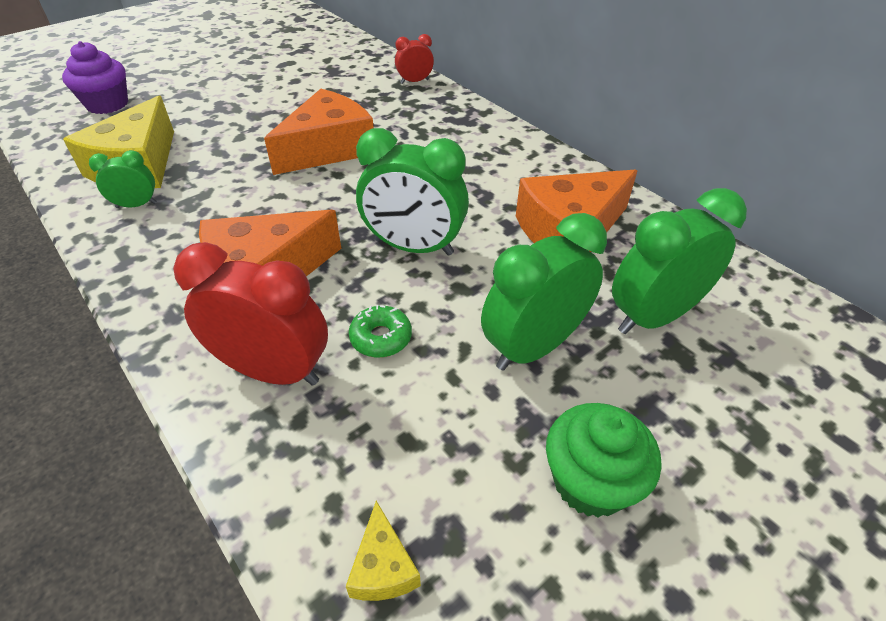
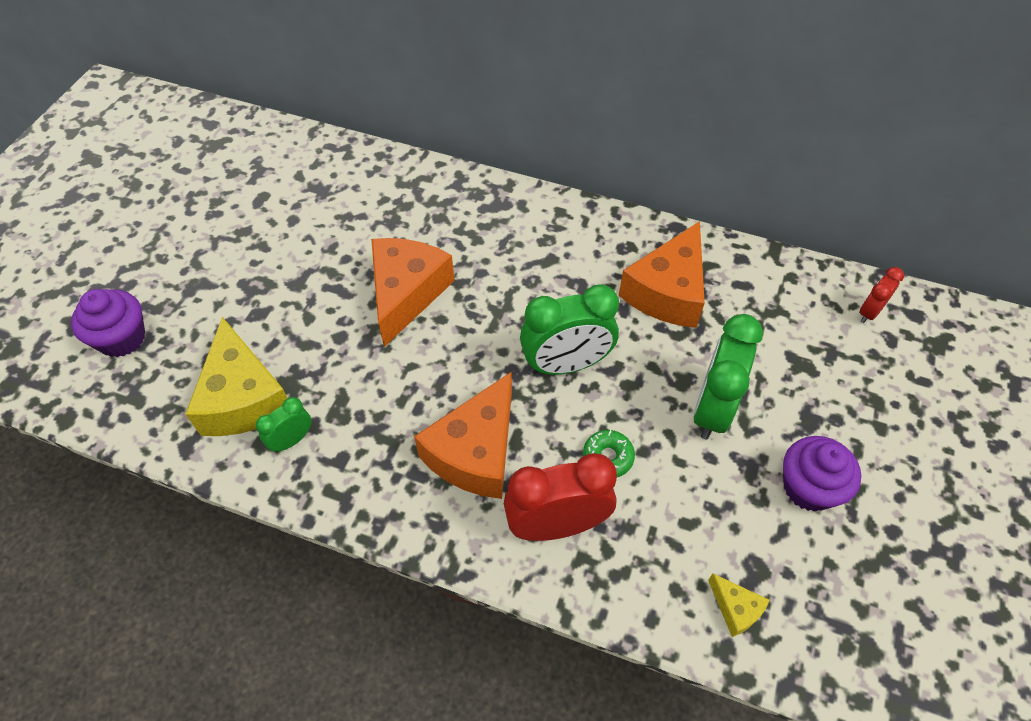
camera: 30 degrees left, 10 degrees up
(414, 81) = (414, 172): red clock -> red clock (869, 312)
(590, 481) = (808, 487): green cupcake -> purple cupcake
(653, 316) = (770, 342): green clock -> none

